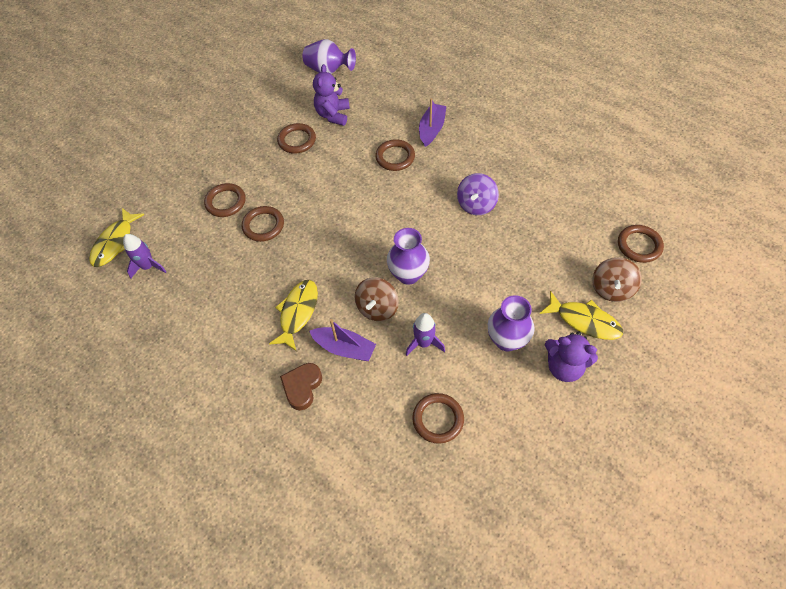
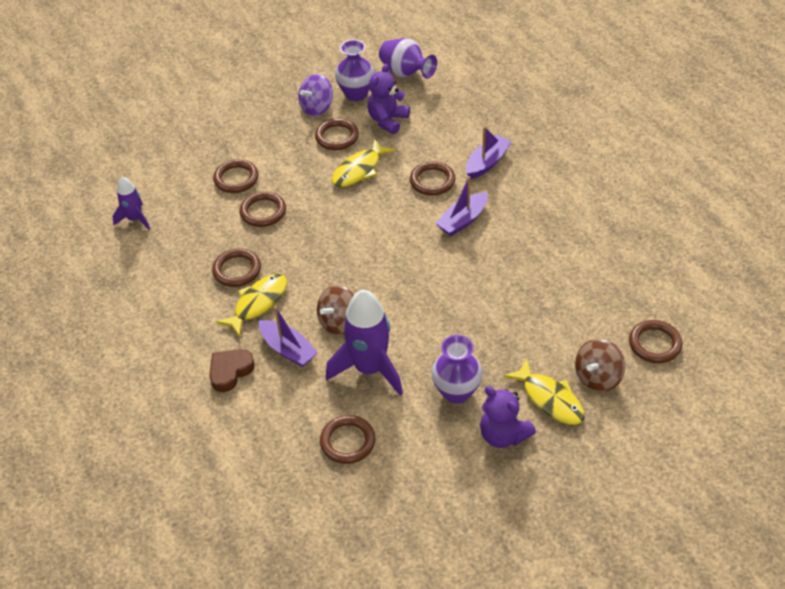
camera: 20 degrees right, 10 degrees down
(115, 243) = (113, 188): yellow fish -> yellow fish (359, 170)
(264, 287) = (237, 270): none -> brown ring
(408, 274) = (387, 300): purple vase -> purple vase (356, 94)
(424, 343) = (369, 369): purple rocket -> purple rocket, size x1.83
(436, 184) = (462, 220): none -> purple boat
(476, 205) = (495, 252): purple spinning top -> purple spinning top (317, 108)

